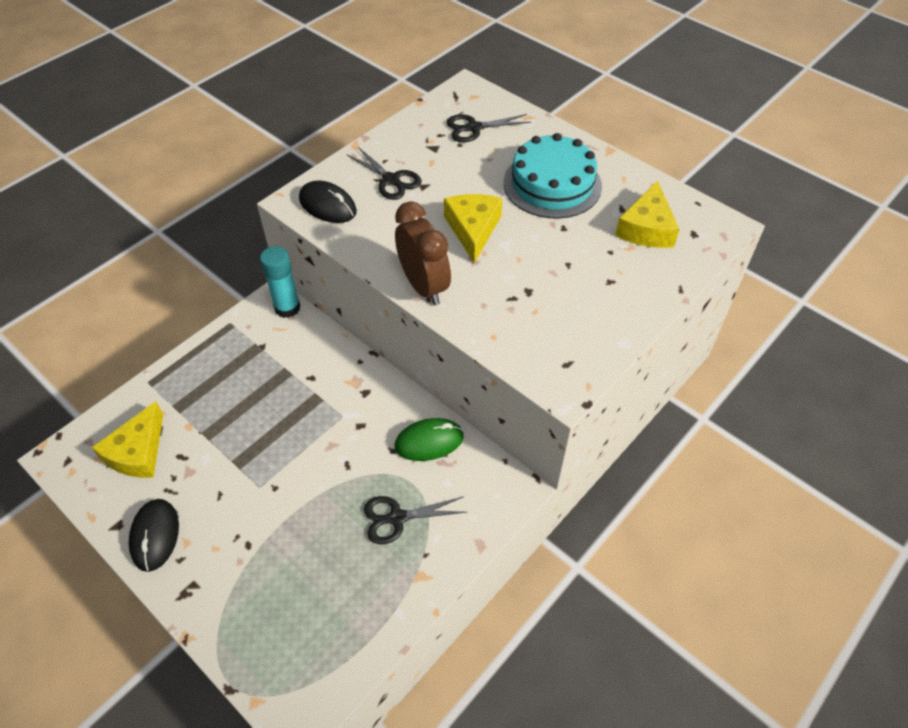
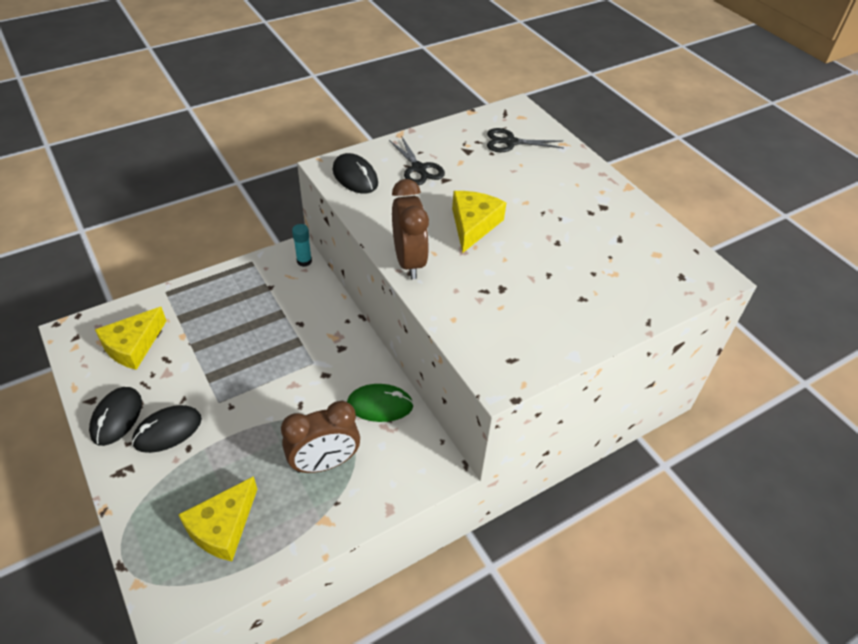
camera: 15 degrees right, 5 degrees down
(217, 533) = (167, 431): none -> black mouse
(287, 308) = (304, 261): turquoise glue stick -> turquoise glue stick, size x0.64
(397, 518) = (324, 463): black scissors -> brown clock
(552, 184) = (562, 203): turquoise cake -> none
(646, 228) = (637, 261): yellow cheese -> yellow cheese (223, 527)

